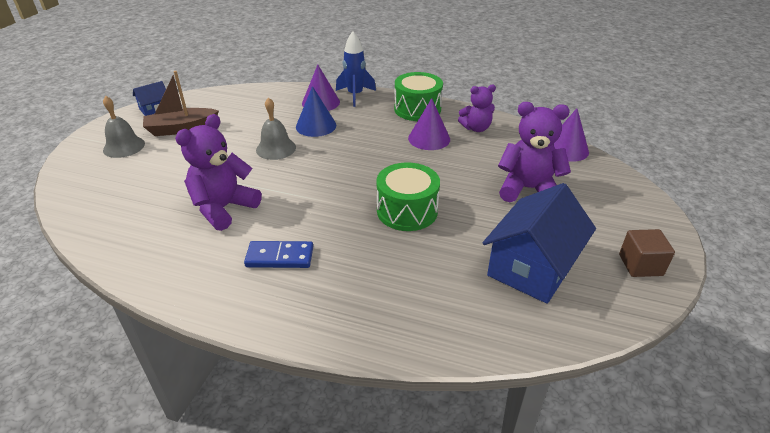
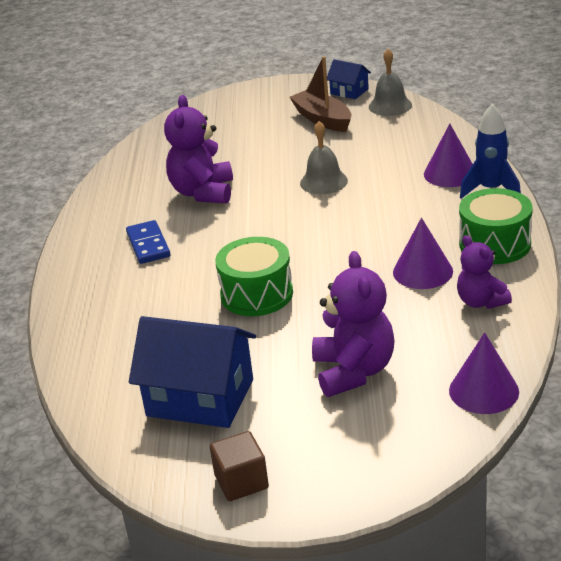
camera: 75 degrees right, 5 degrees down
(124, 146) = (270, 107): grey bell -> grey bell (390, 106)
(223, 208) = (203, 192): purple teddy bear -> purple teddy bear turned 105 degrees counterclockwise
(316, 126) = (390, 188): blue cone -> none

